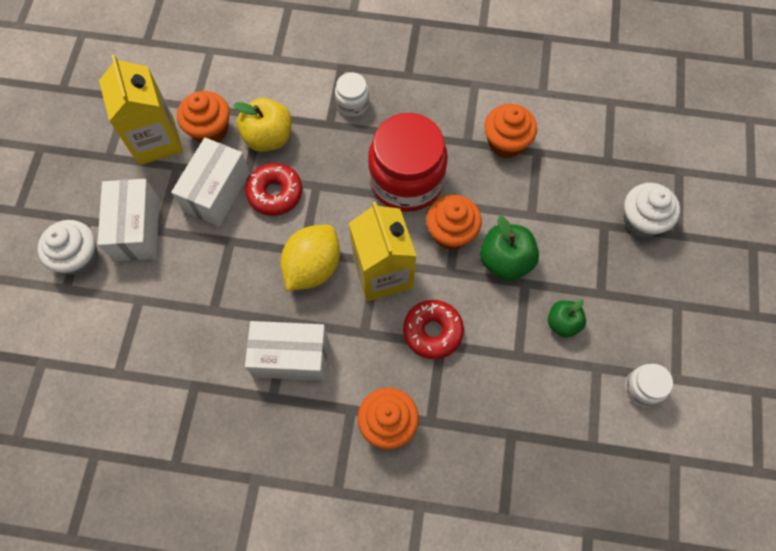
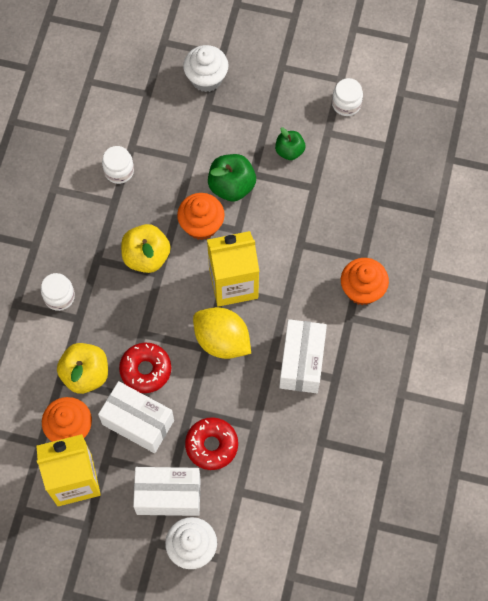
camera: 85 degrees left, 0 degrees up
(406, 180) = (146, 256): red jar -> yellow apple
(432, 331) = (289, 249): red donut -> red donut (211, 445)
(506, 143) = (119, 171): orange cupcake -> white jar

